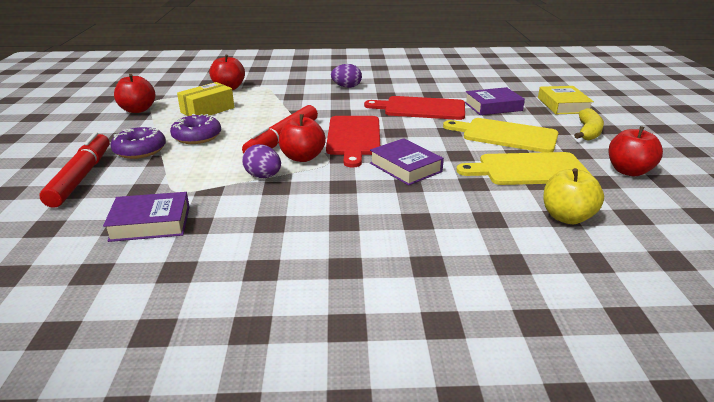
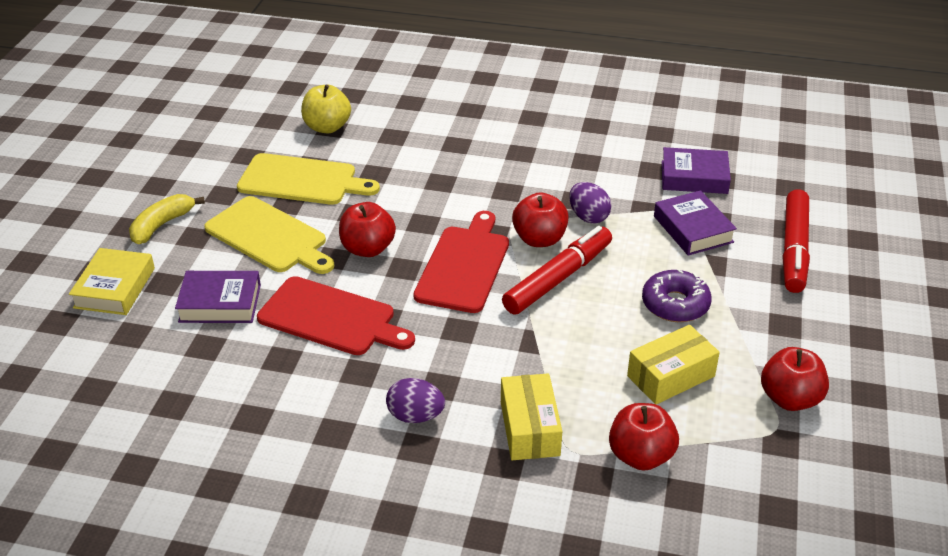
camera: 165 degrees left, 10 degrees up
(140, 150) = (744, 287): purple donut -> none
(286, 89) = (530, 428): none -> yellow box
(405, 167) = (429, 204): purple book -> purple book (693, 229)
(628, 171) = (204, 162): red apple -> red apple (368, 249)

